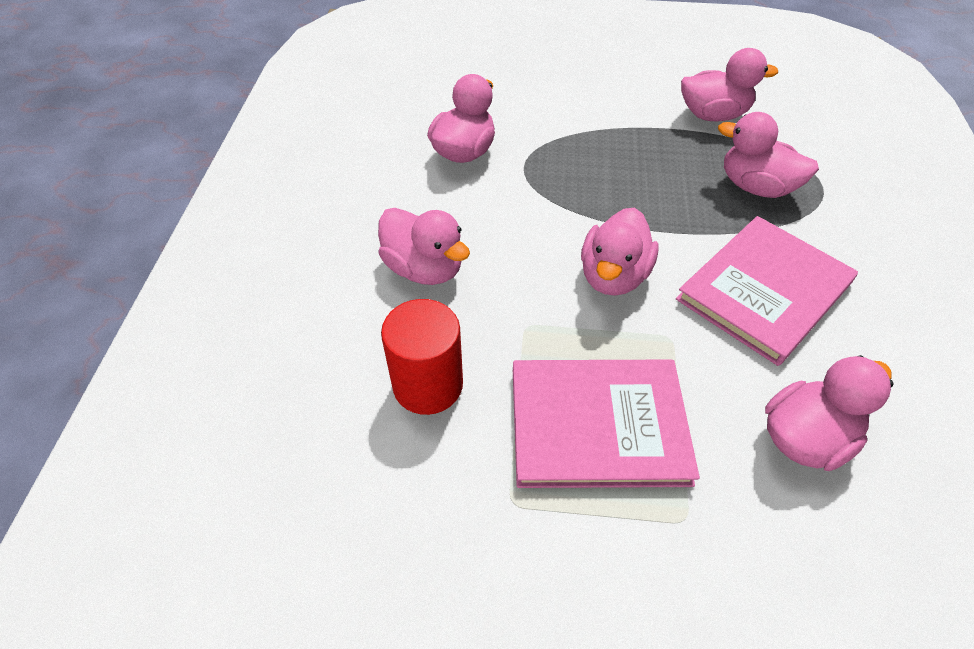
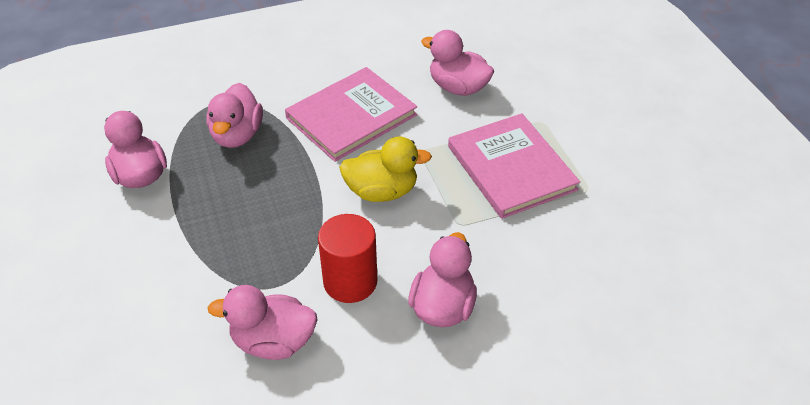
camera: 115 degrees left, 5 degrees down
(428, 385) = (544, 259): red cylinder -> red cylinder (350, 281)
(613, 276) = (382, 191): pink duck -> yellow duck
(764, 291) = (351, 116): pink book -> pink book turned 60 degrees counterclockwise

